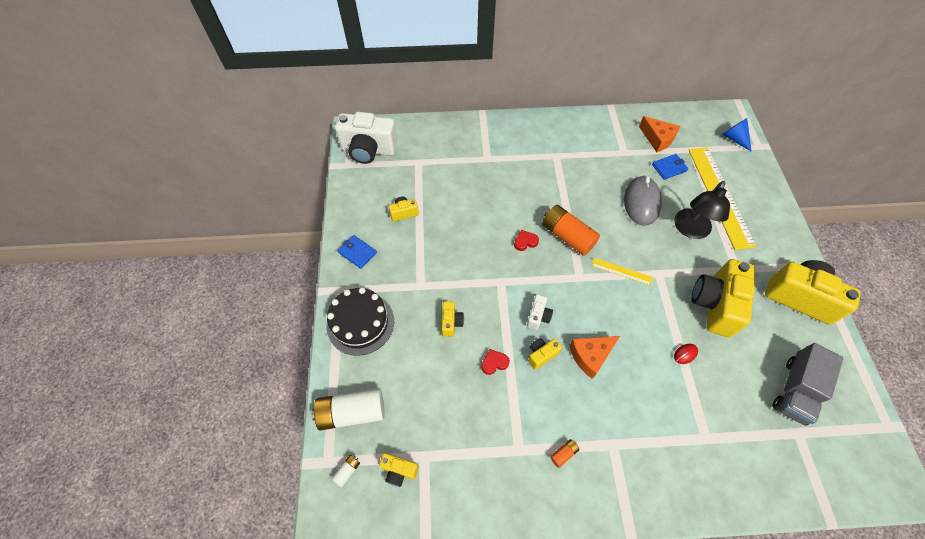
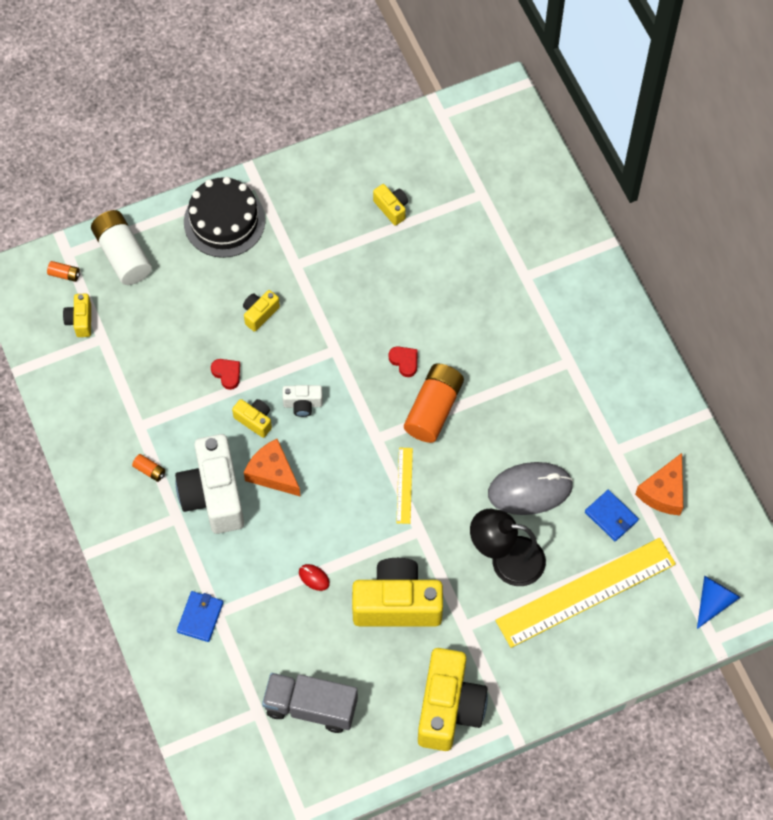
camera: 70 degrees right, 5 degrees up
(347, 471) = (64, 274): white battery -> orange battery
(357, 252) = (313, 180): blue wallet -> blue wallet (200, 617)
(368, 150) = (476, 128): white camera -> white camera (213, 495)
(451, 322) = (260, 314): yellow camera -> yellow camera turned 150 degrees clockwise

